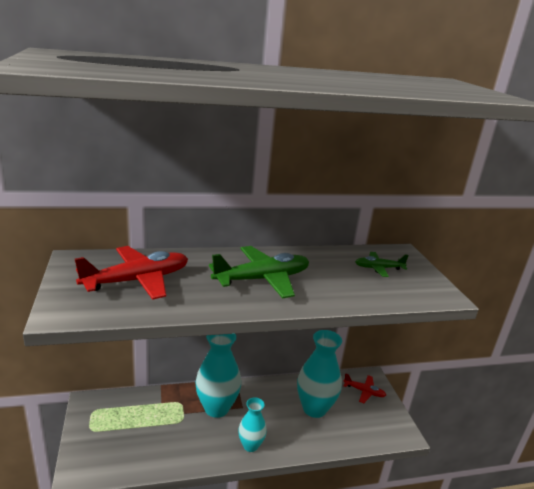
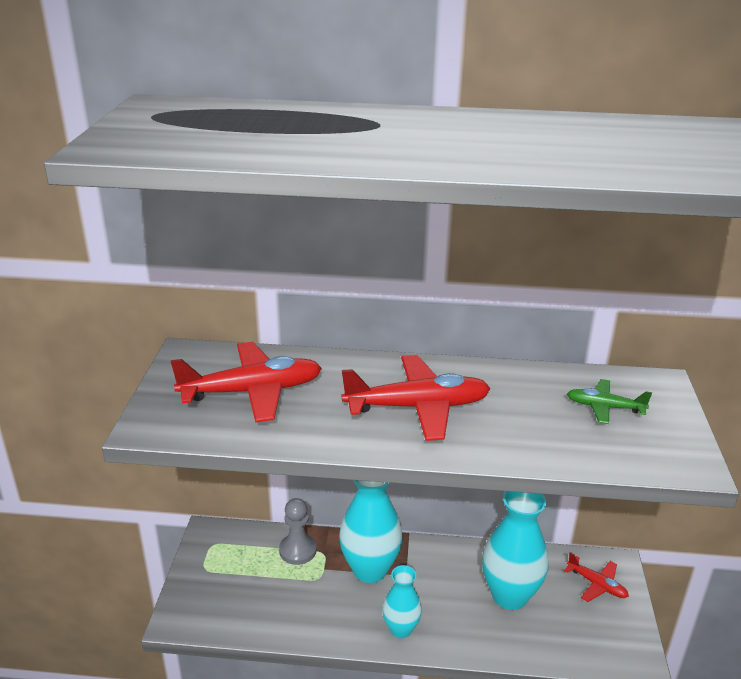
camera: 20 degrees right, 5 degrees up
(160, 404) = (298, 550): none -> grey pawn
(262, 279) = (418, 407): green plane -> red plane

